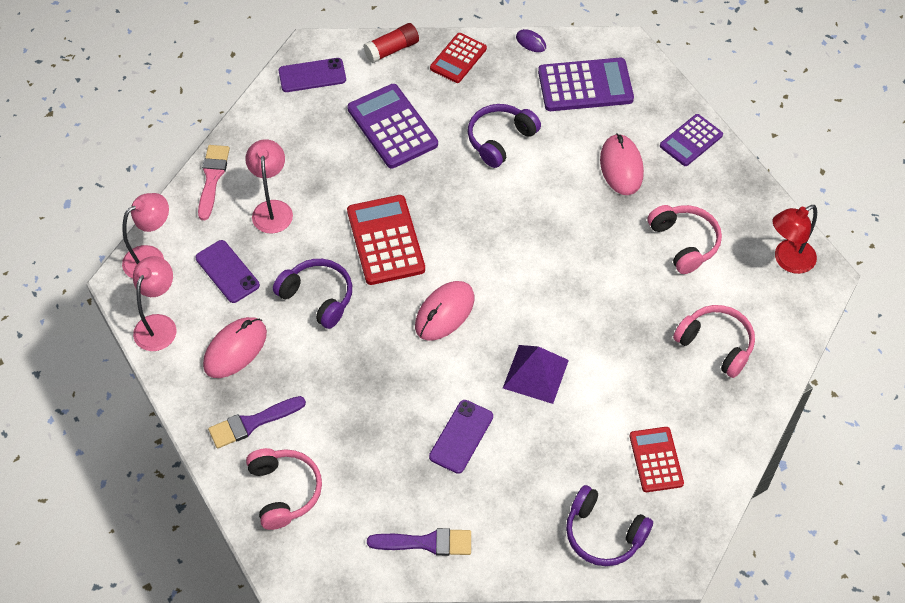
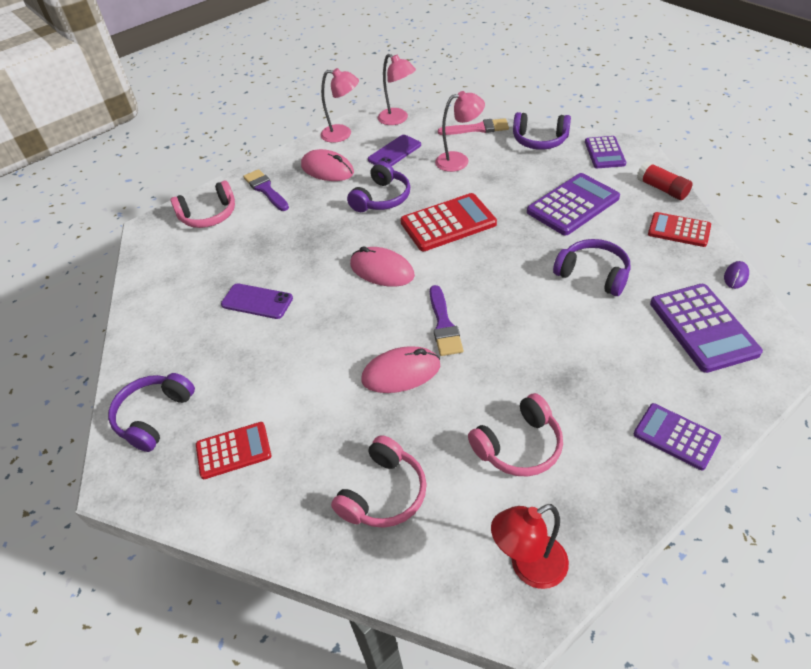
camera: 85 degrees right, 10 degrees down
(263, 125) = (539, 140): none -> purple headphones
(312, 75) = (604, 153): purple phone -> purple calculator
(426, 543) = (158, 297): purple brush -> purple brush (444, 325)
(535, 374) = (326, 341): purple pyramid -> none
(621, 167) = (603, 374): pink mouse -> pink mouse (401, 373)
(787, 260) = (528, 567): red lamp -> red lamp turned 75 degrees counterclockwise

